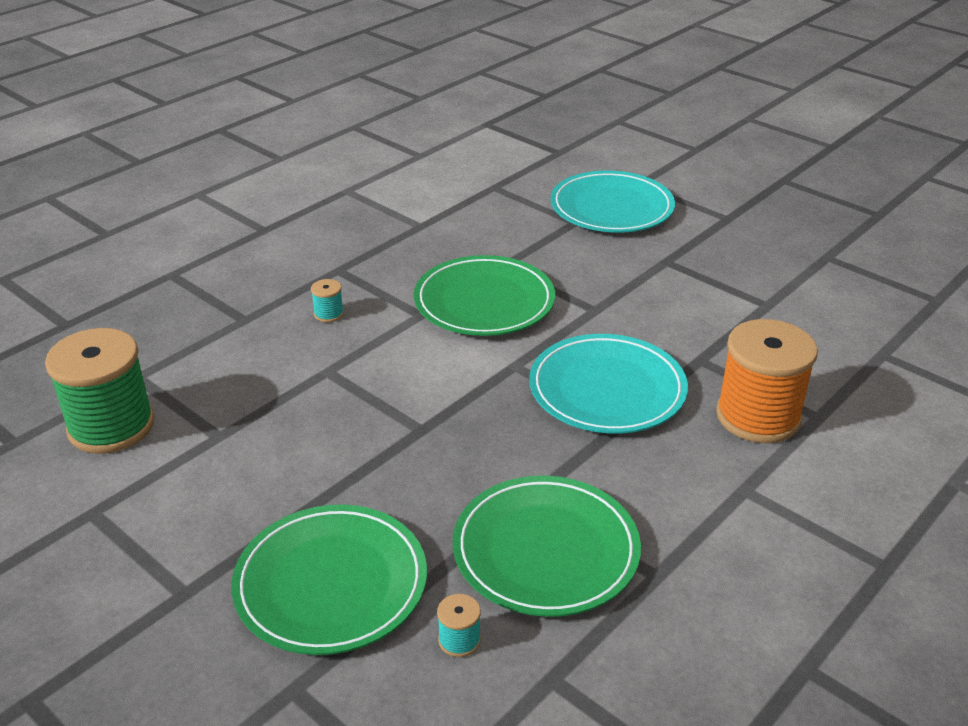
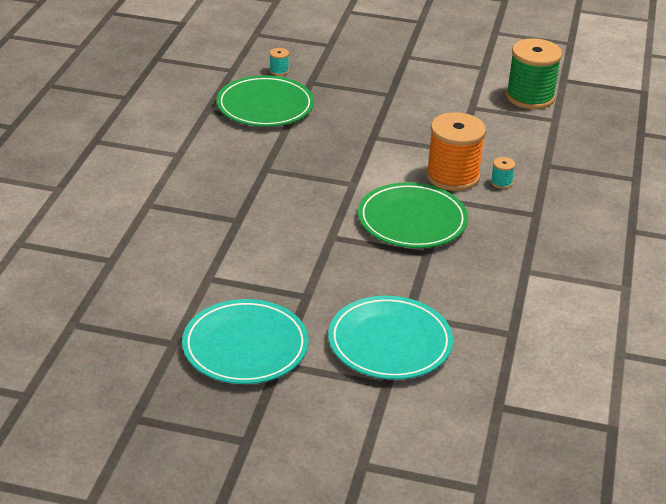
camera: 150 degrees right, 0 degrees up
(331, 583) = (350, 73): green plate -> none
(607, 389) = (286, 185): turquoise plate -> turquoise plate (245, 346)
(758, 416) = (185, 194): orange spool -> orange spool (452, 176)

